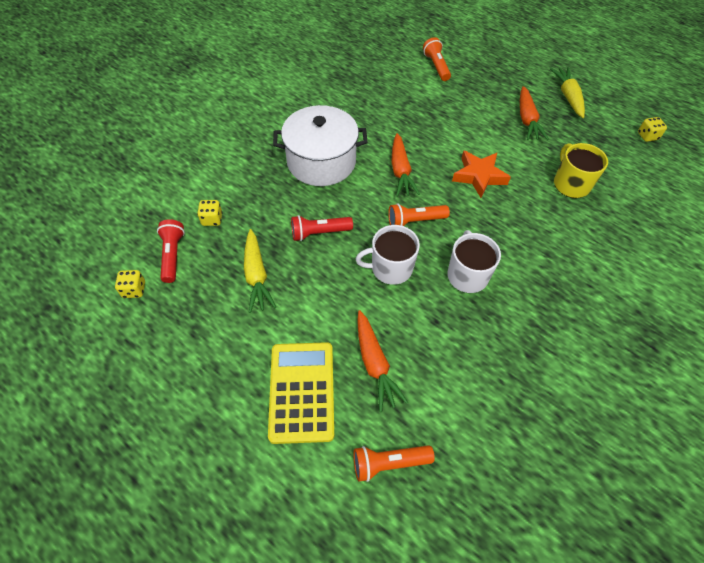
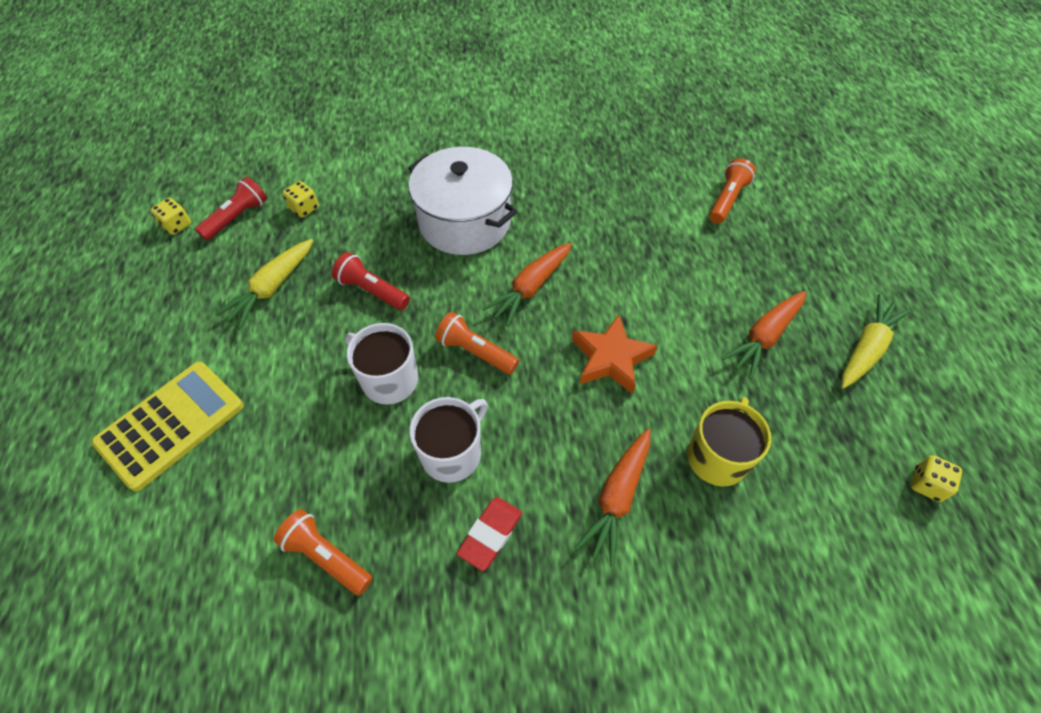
camera: 45 degrees right, 0 degrees up
(374, 364) = (254, 458): orange carrot -> orange carrot (617, 498)
(389, 463) = (145, 561): orange flashlight -> orange flashlight (326, 557)
(529, 294) = (490, 534): none -> red eraser

